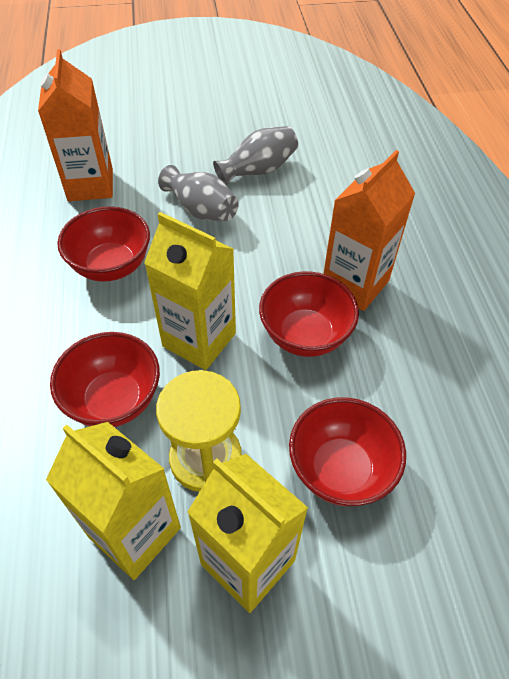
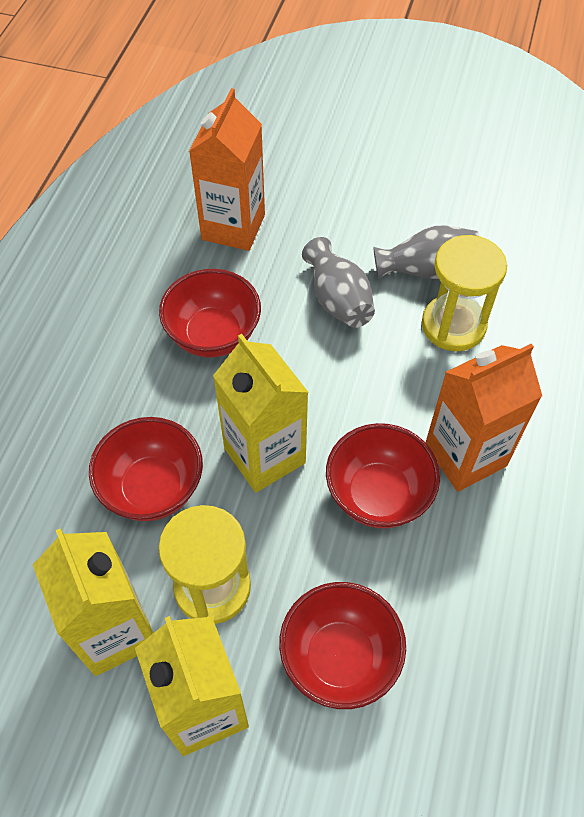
camera: 25 degrees right, 5 degrees up
(298, 200) = (453, 325): none -> yellow hourglass

